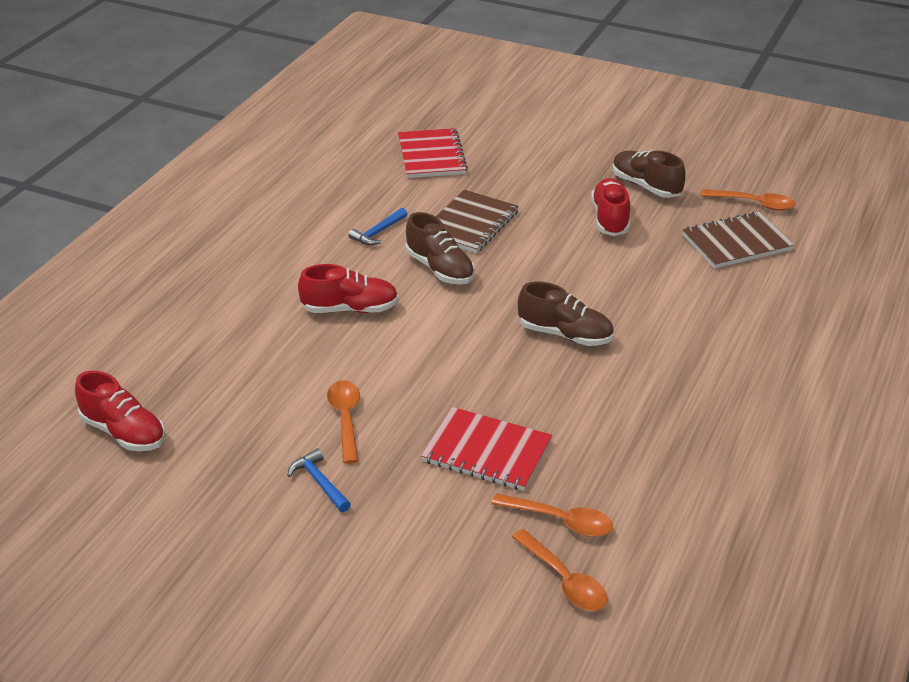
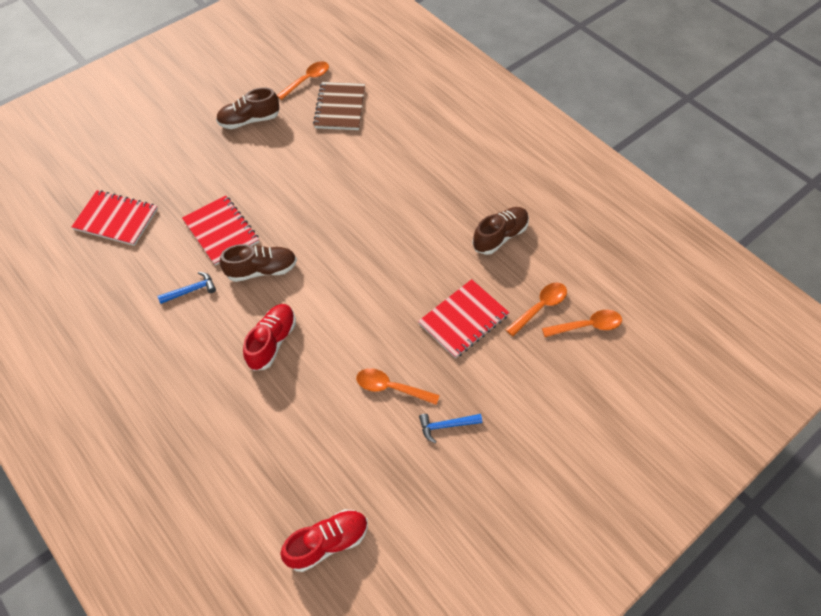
camera: 65 degrees left, 20 degrees up
(378, 232) = (191, 290): blue hammer -> blue hammer turned 90 degrees counterclockwise
(470, 224) = (221, 231): brown notebook -> red notebook
(565, 335) = (376, 232): brown shoe -> brown shoe (500, 236)
(610, 219) = (271, 155): red shoe -> none

